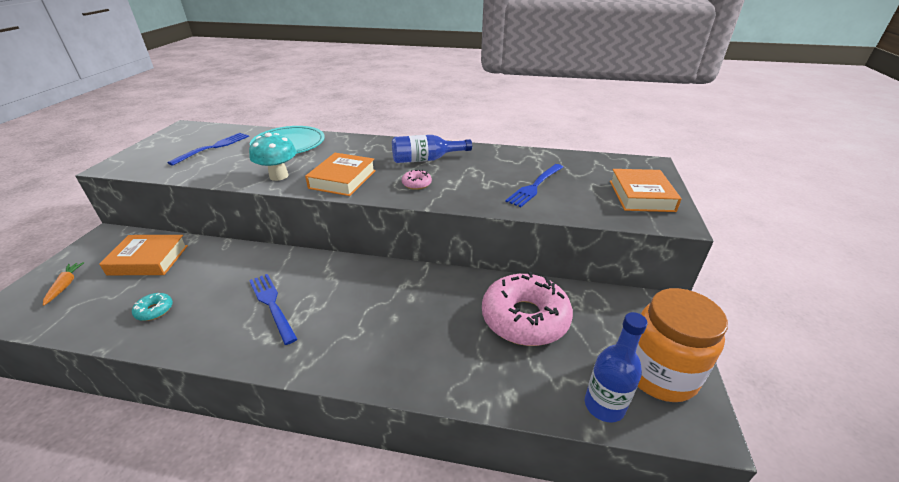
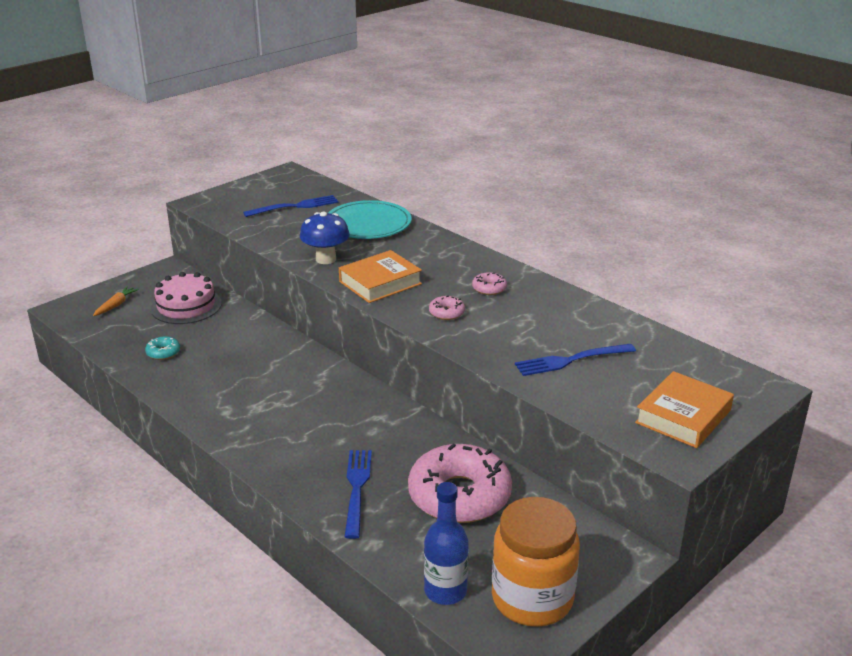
camera: 35 degrees right, 5 degrees down
(148, 260) = (186, 306): orange book -> pink cake
(272, 305) = (251, 386): blue fork -> blue fork (357, 489)
(279, 176) = (326, 259): turquoise mushroom -> blue mushroom
(426, 159) = (489, 288): blue bottle -> pink donut

